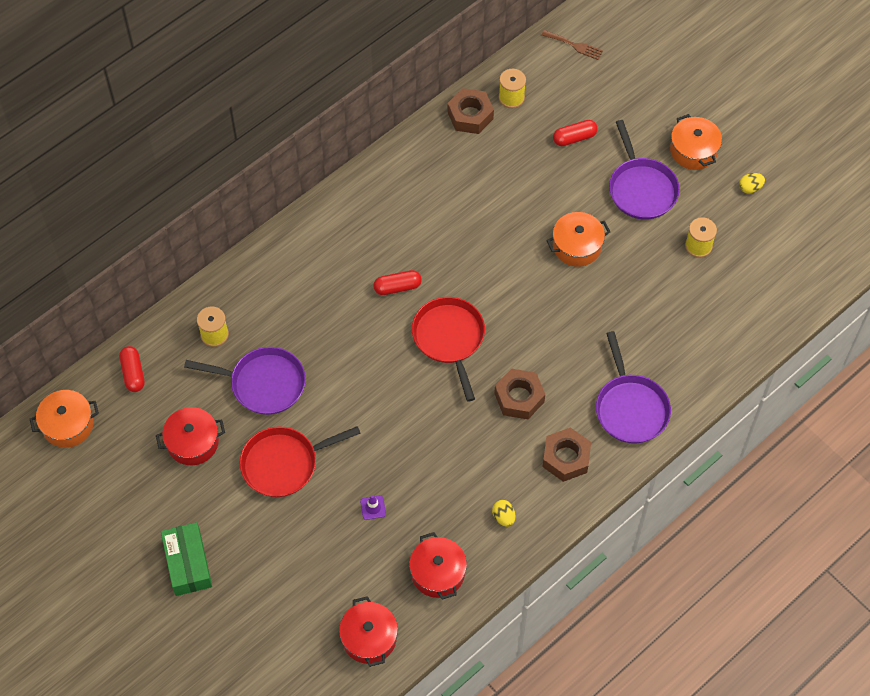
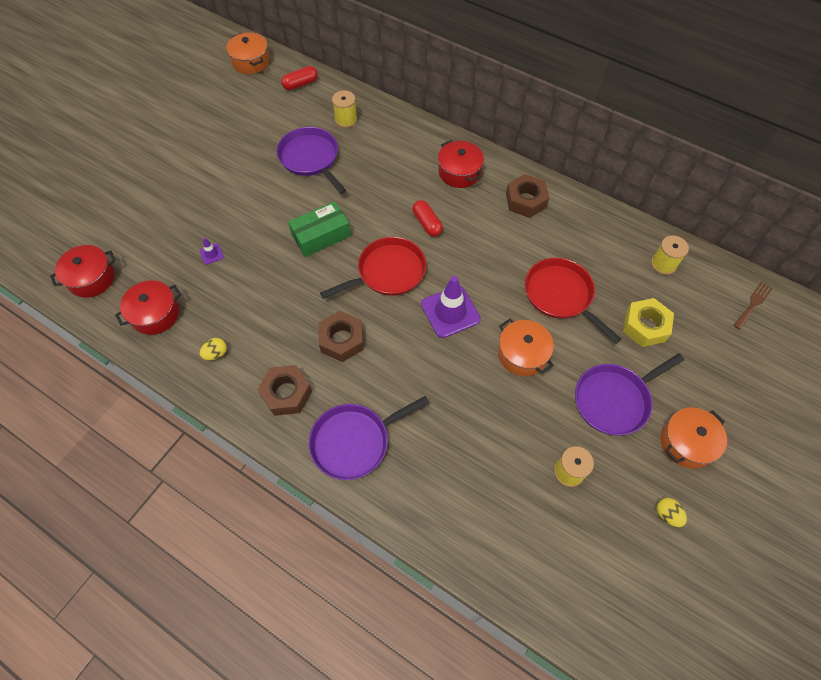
camera: 75 degrees right, 0 degrees up
(188, 563) = (148, 151): green box -> green box (321, 235)
(193, 442) = (250, 129): red pot -> red pot (459, 172)
(264, 383) = (310, 158): purple pan -> purple pan turned 150 degrees clockwise
(283, 464) = (242, 187): red pan -> red pan (560, 295)
(470, 115) = (626, 237): brown nut -> brown nut (526, 200)
(513, 294) = (450, 312): none -> purple traffic cone
(574, 45) = (753, 304): brown fork -> brown fork turned 150 degrees counterclockwise
(574, 138) = (645, 326): red capsule -> yellow nut

